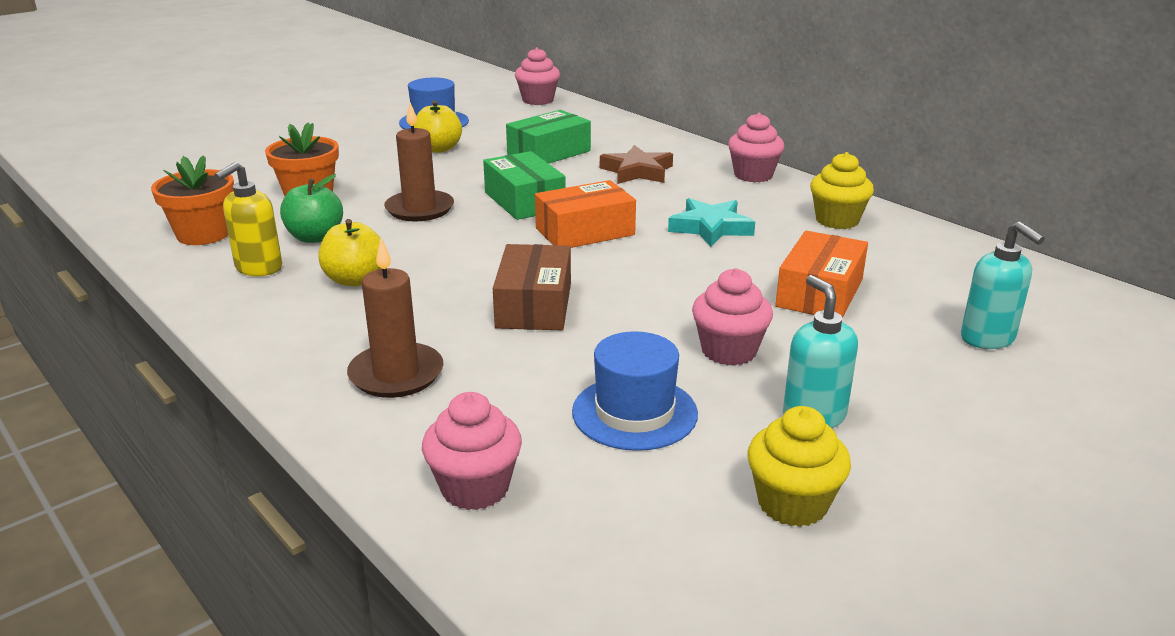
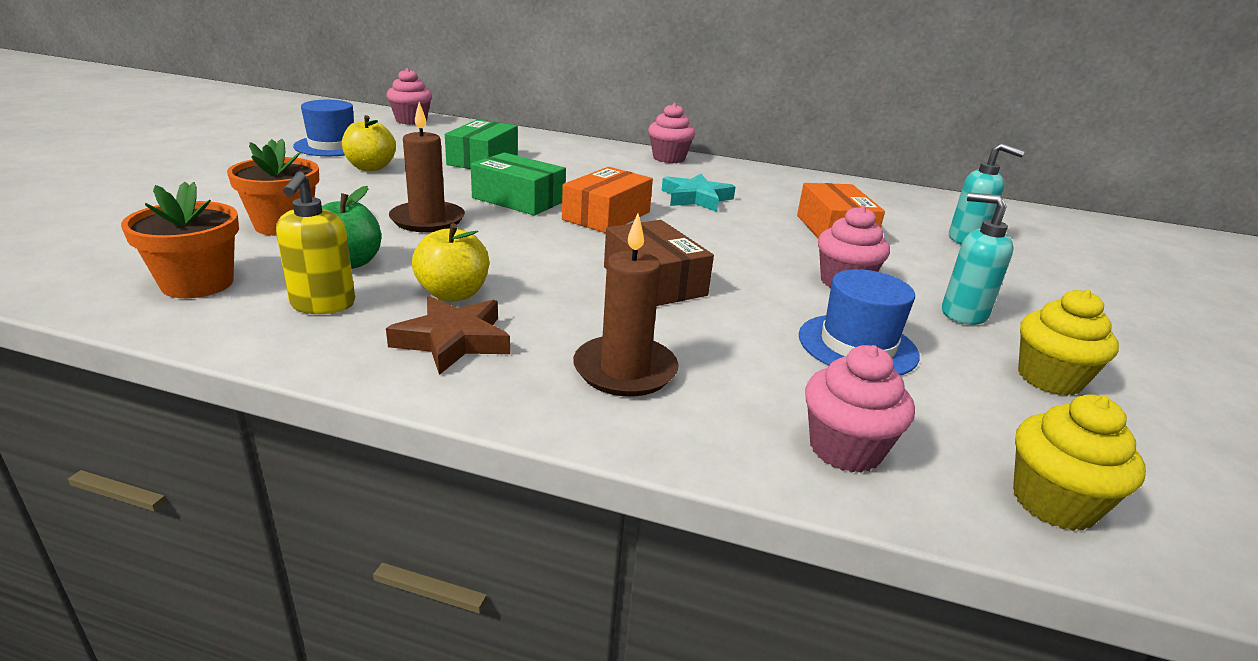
camera: 35 degrees left, 0 degrees up
(637, 171) = (579, 165): brown star -> brown star (453, 340)
(837, 220) = (769, 181): yellow cupcake -> yellow cupcake (1053, 503)

